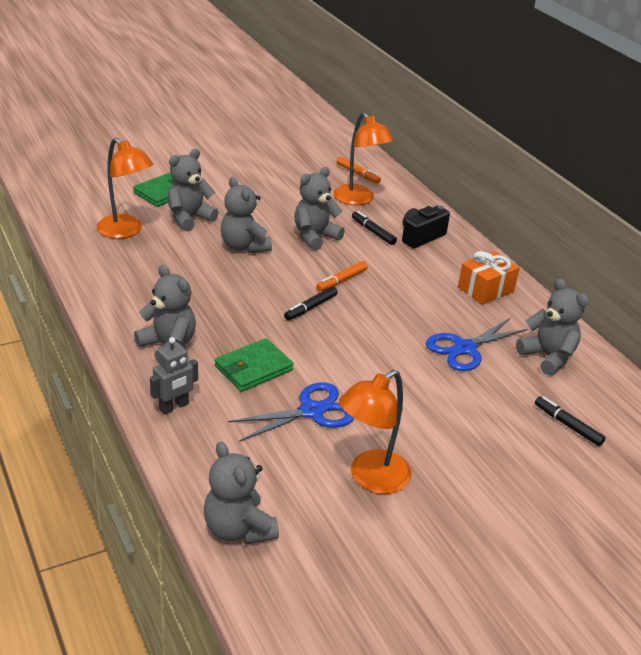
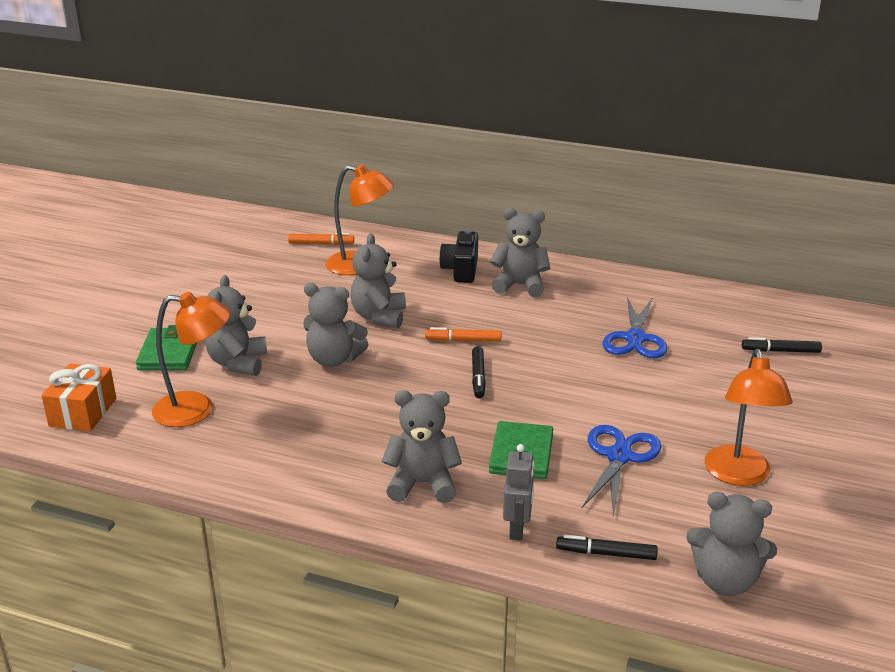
camera: 40 degrees left, 5 degrees down
(342, 280) = (463, 340): orange marker -> orange marker turned 90 degrees clockwise
(373, 232) = (418, 286): black marker -> black marker (606, 553)
(485, 289) = (575, 285): orange gift -> orange gift (83, 412)
(548, 357) = (693, 311): grey teddy bear -> grey teddy bear (520, 285)

